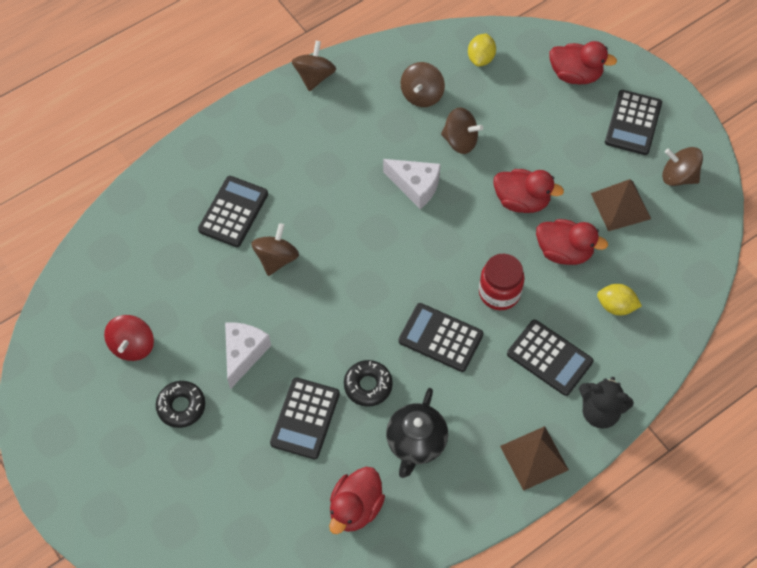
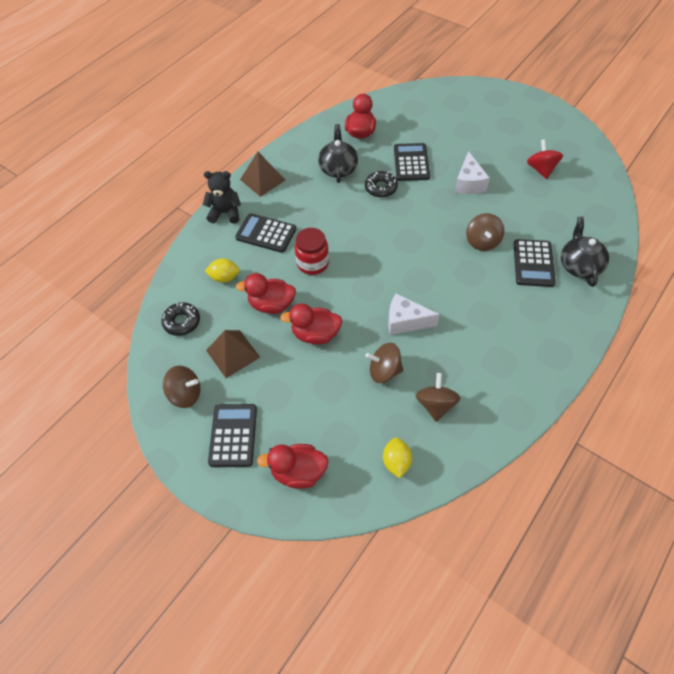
camera: 165 degrees right, 5 degrees down
(181, 406) = (489, 149): black donut -> black donut (182, 322)
(183, 193) = (579, 265): none -> black teapot
(314, 76) = (540, 394): brown spinning top -> none
(440, 337) = (344, 225): black calculator -> none

